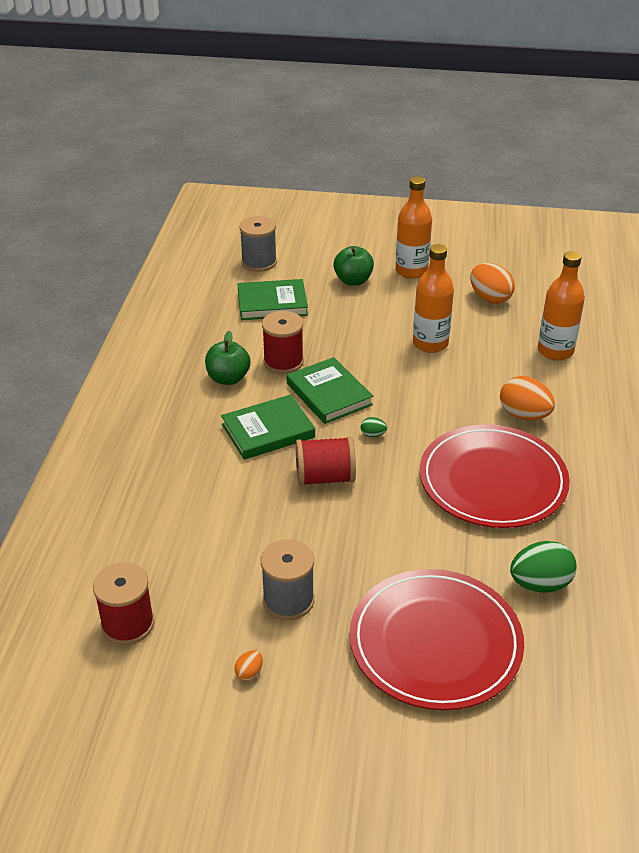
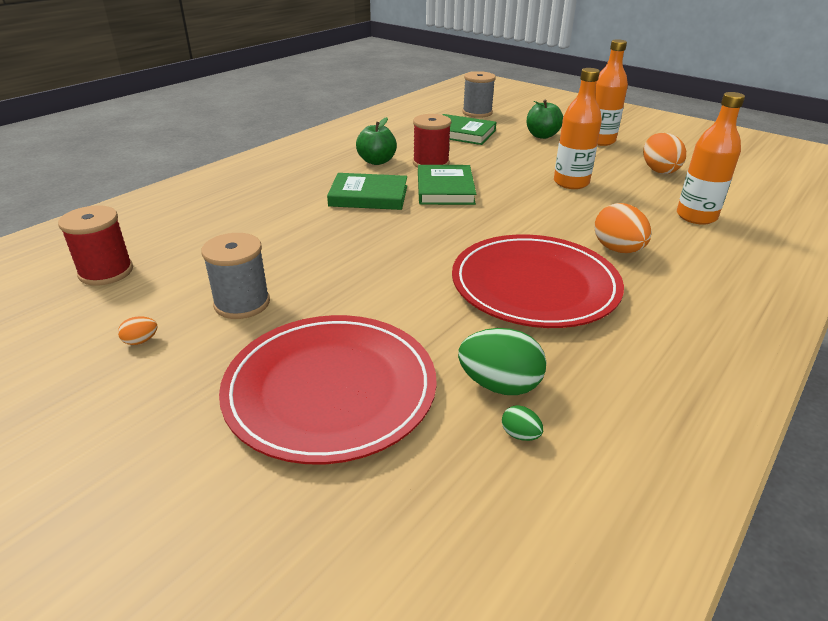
camera: 30 degrees right, 5 degrees down
(325, 477) = (378, 235): red spool -> none
(373, 434) = (453, 222): green egg -> green egg (520, 435)

